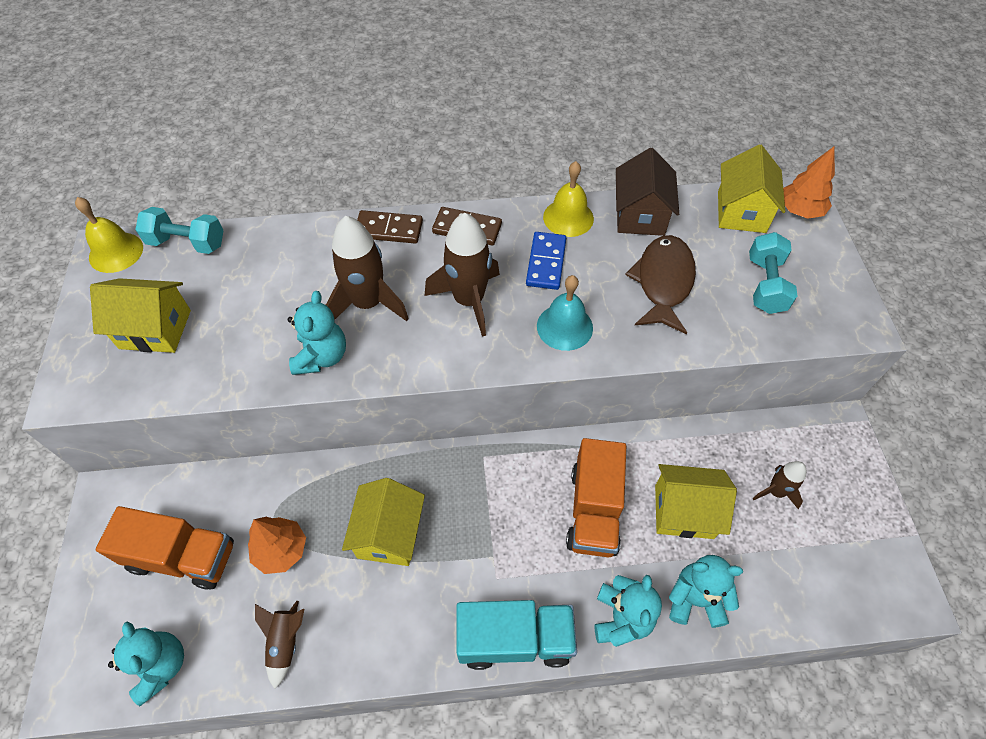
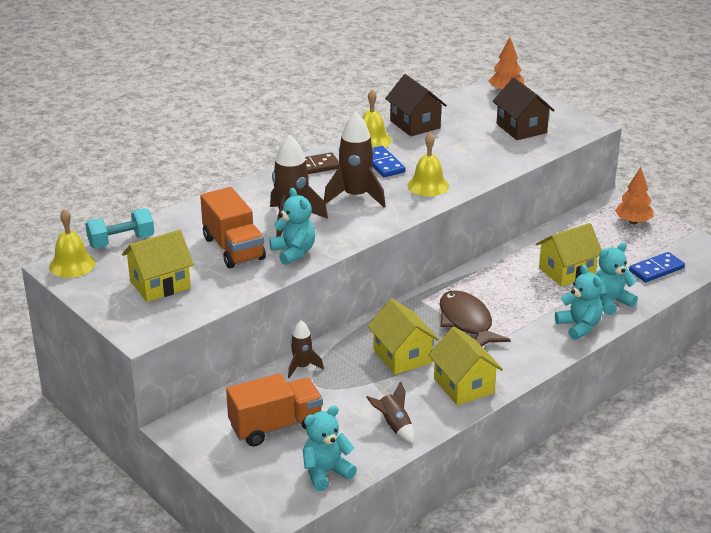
camera: 35 degrees left, 25 degrees down
(161, 666) = (326, 472): turquoise teddy bear -> turquoise teddy bear turned 60 degrees counterclockwise
(281, 550) = (340, 394): orange tree -> orange tree (633, 222)
(389, 229) = (259, 185): brown domino -> none
(515, 639) = (529, 361): turquoise truck -> none
(564, 327) = (428, 185): turquoise bell -> yellow bell
(594, 510) = (515, 293): orange truck -> orange truck (234, 248)
(663, 282) = (463, 147): brown fish -> brown fish (467, 322)
(741, 212) = (473, 103): yellow house -> yellow house (463, 386)
(765, 285) = (521, 128): turquoise dumbbell -> brown house
(775, 491) = (608, 243): brown rocket -> brown rocket (302, 367)
(802, 578) = (656, 269): none -> blue domino

